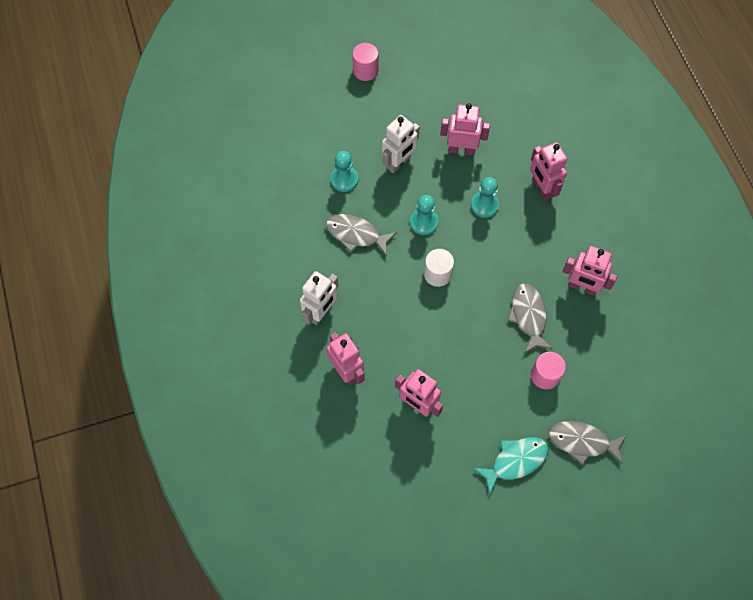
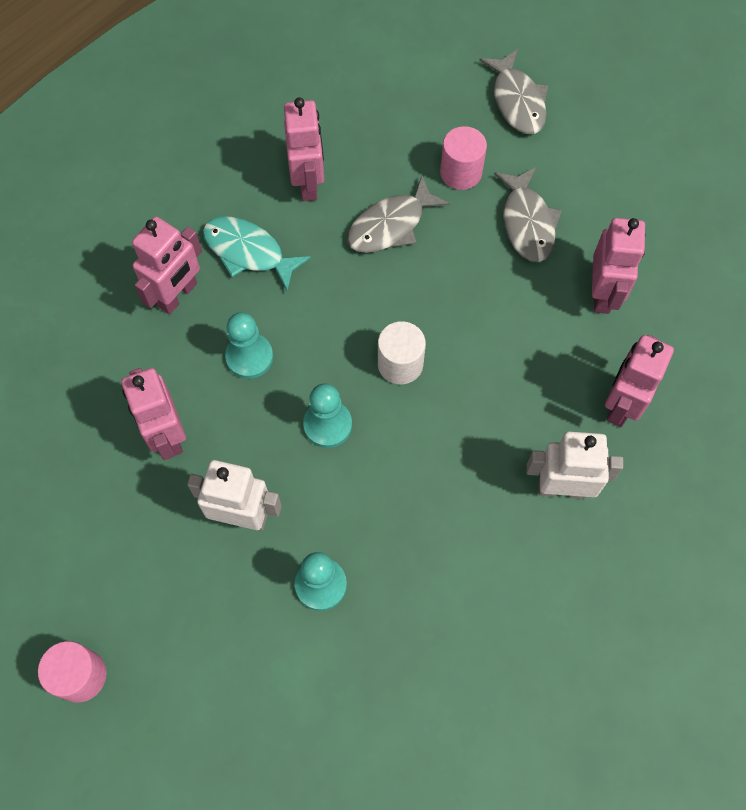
camera: 120 degrees left, 0 degrees up
(356, 234) = (406, 510): grey fish -> grey fish (527, 223)
(515, 461) = (591, 157): turquoise fish -> turquoise fish (248, 252)

